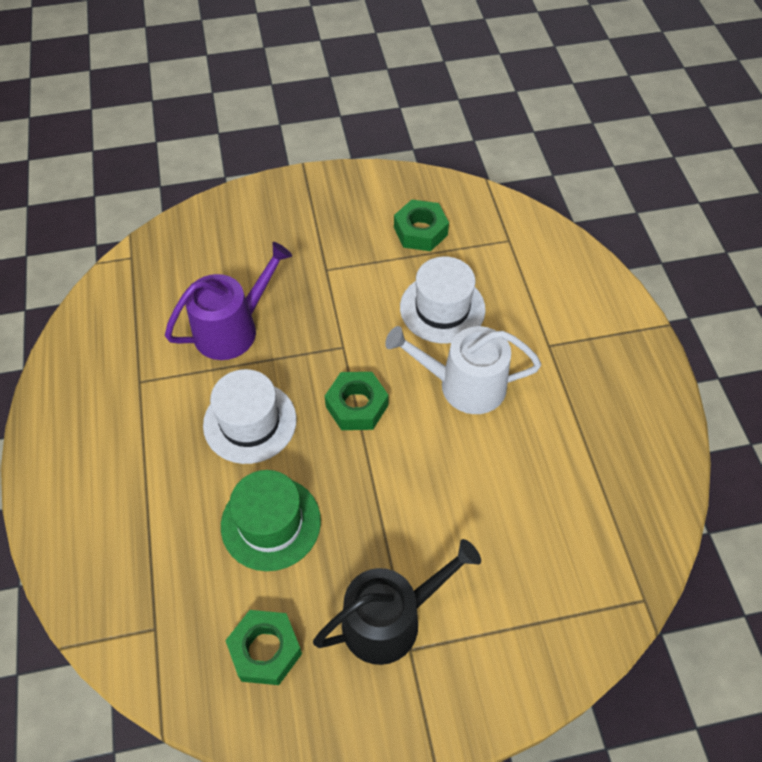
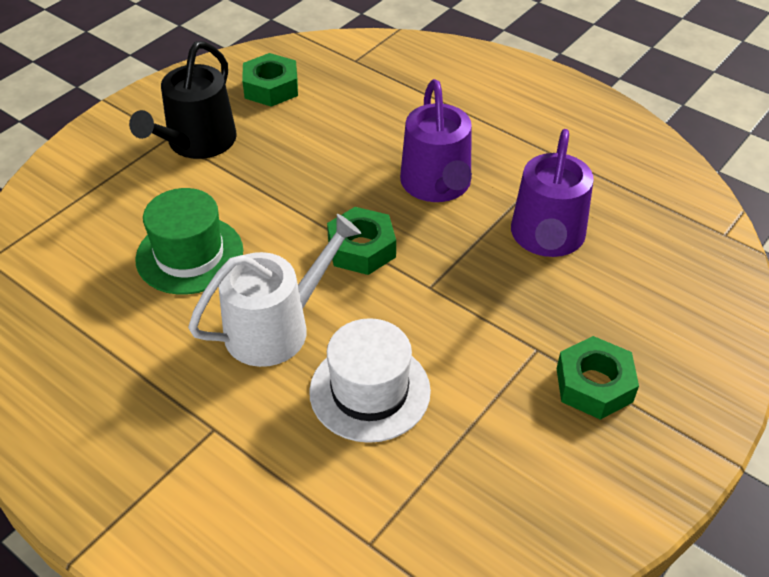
camera: 140 degrees right, 10 degrees down
(250, 422) = (437, 185): white hat -> purple watering can
(271, 523) = (342, 141): green hat -> green hat (189, 255)
(420, 231) = (490, 472): green nut -> green nut (594, 385)

